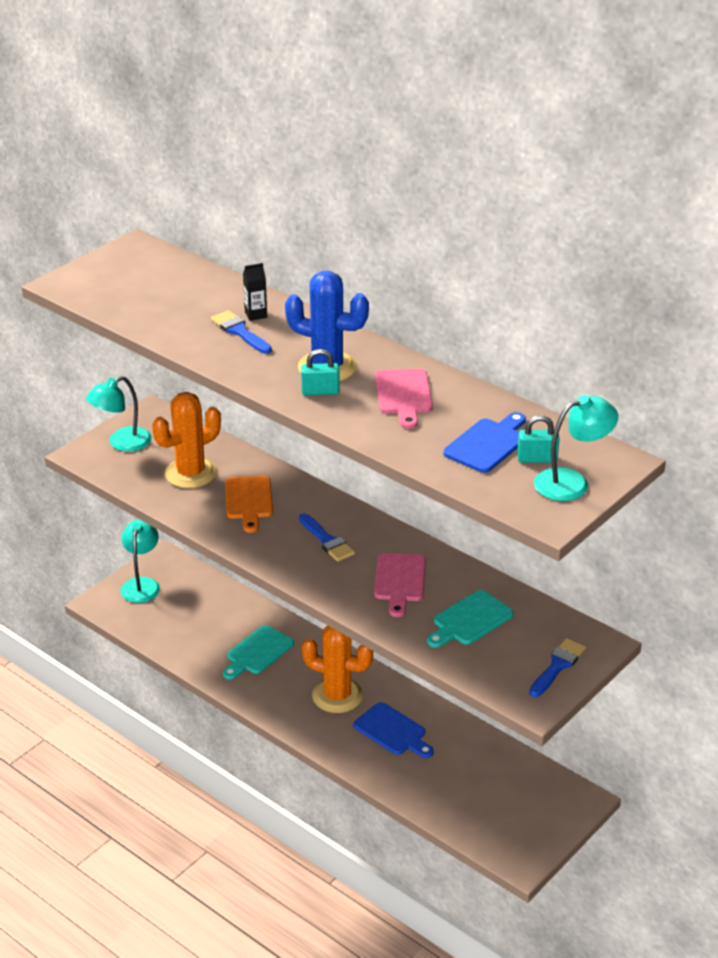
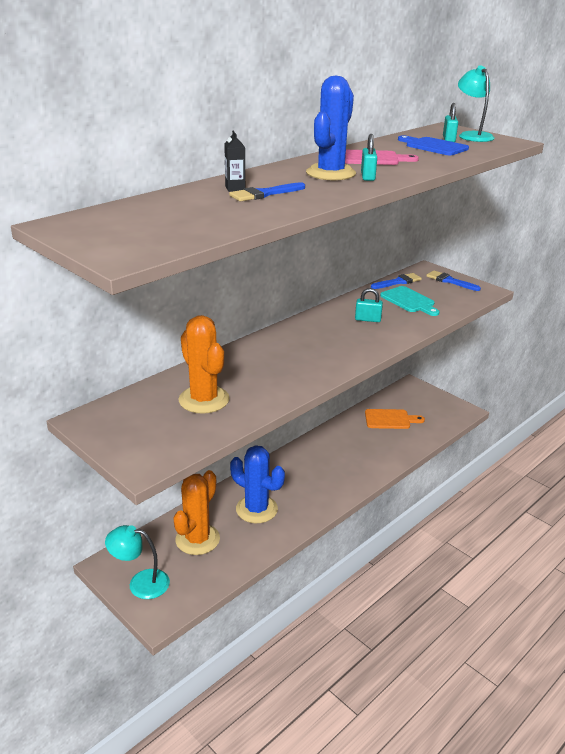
camera: 85 degrees left, 5 degrees down
(122, 443) = (134, 439): turquoise lamp -> none
(248, 501) = (255, 372): orange cutting board -> orange cutting board (390, 419)
(257, 652) = (256, 509): turquoise cutting board -> blue cactus
(327, 540) = (317, 342): blue brush -> blue brush (398, 282)
(337, 696) = (313, 470): orange cactus -> orange cactus (197, 539)
(392, 731) = (352, 448): blue cutting board -> none
(399, 581) = (368, 319): pink cutting board -> turquoise padlock

